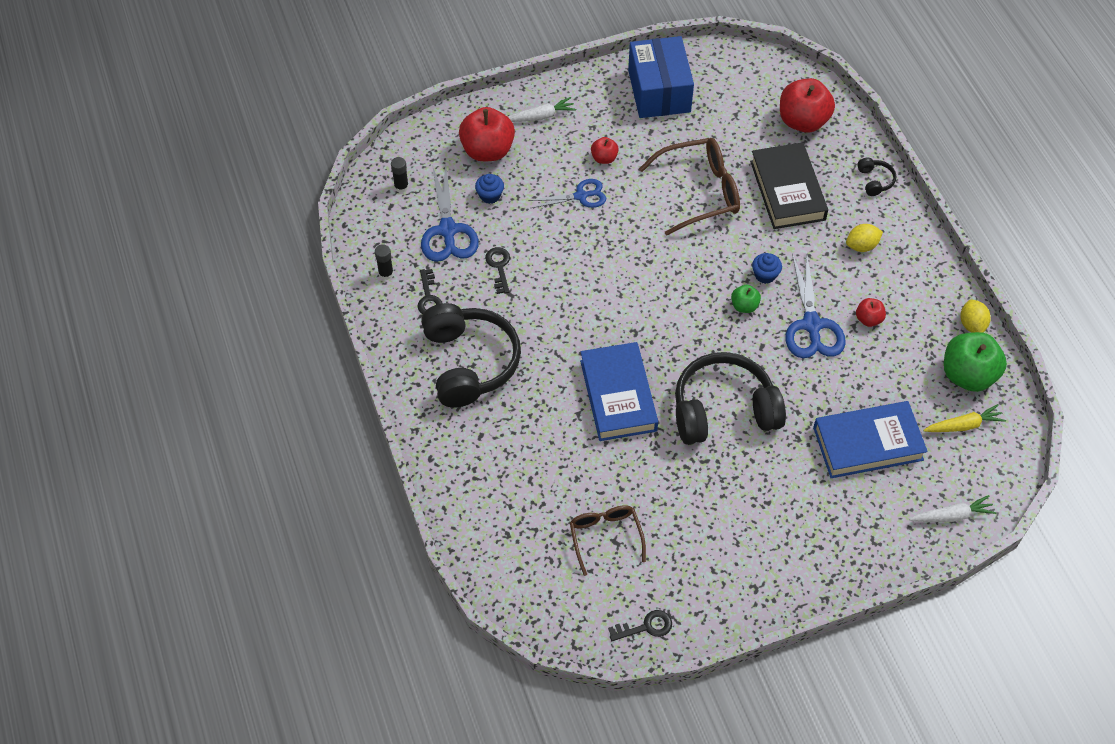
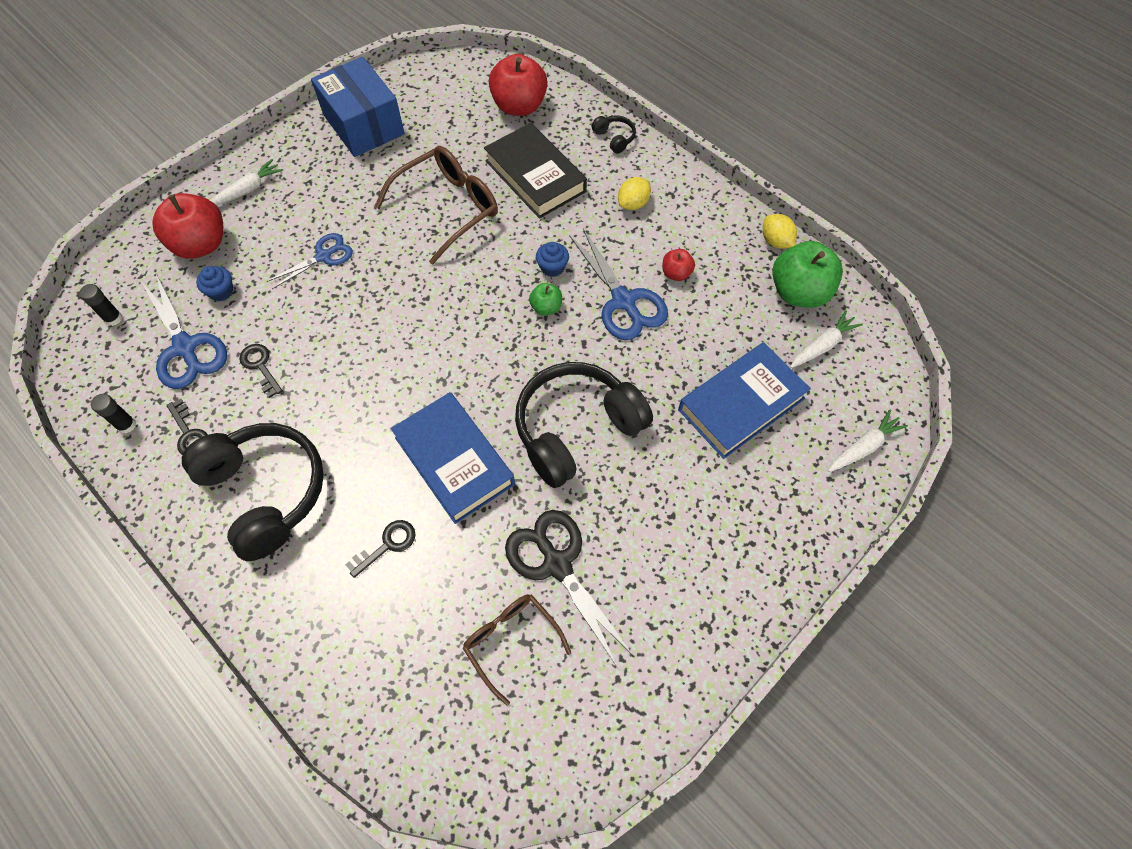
camera: 25 degrees left, 5 degrees up
(604, 158) = (333, 209): red apple -> none
(646, 627) = (608, 738): black key -> black key (387, 545)
(663, 500) = (557, 564): none -> black scissors
(964, 425) = (823, 345): yellow carrot -> white carrot

